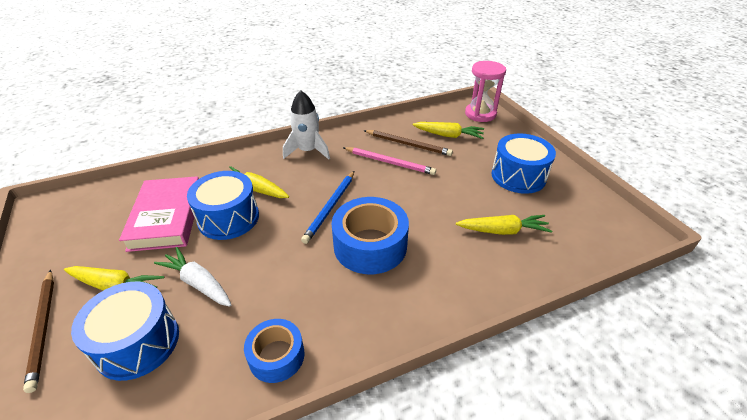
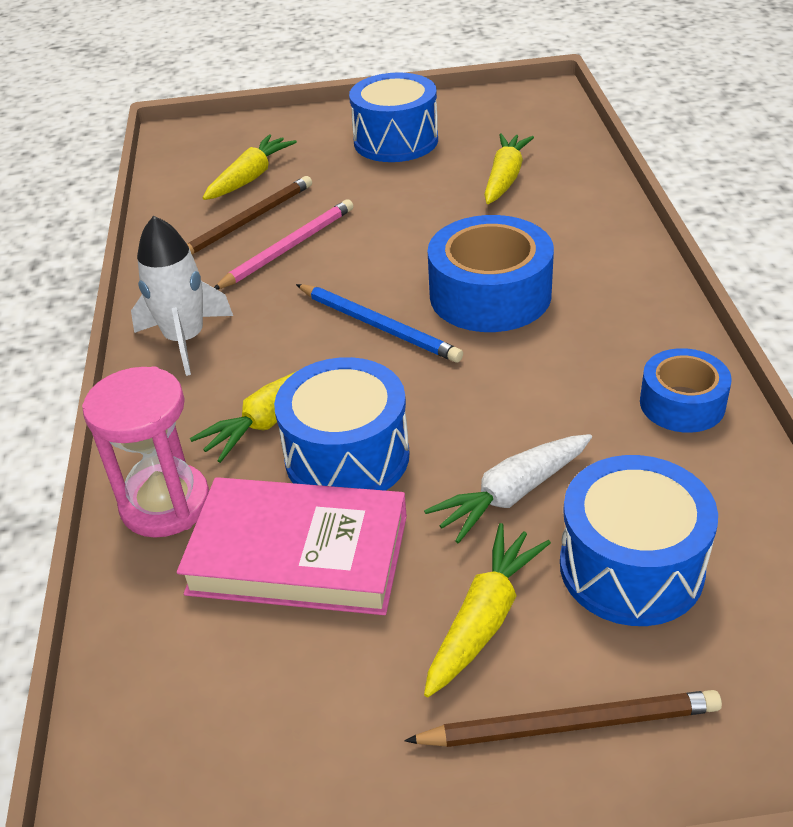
camera: 70 degrees left, 0 degrees up
(480, 114) = (210, 137): pink hourglass -> pink hourglass (165, 504)

